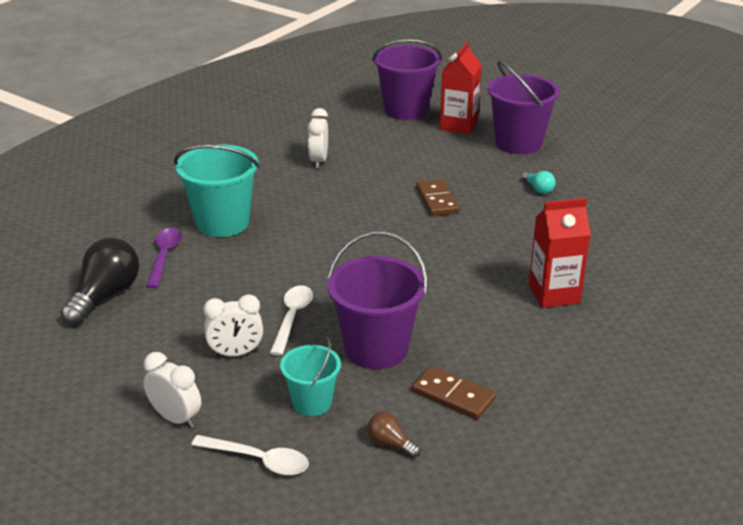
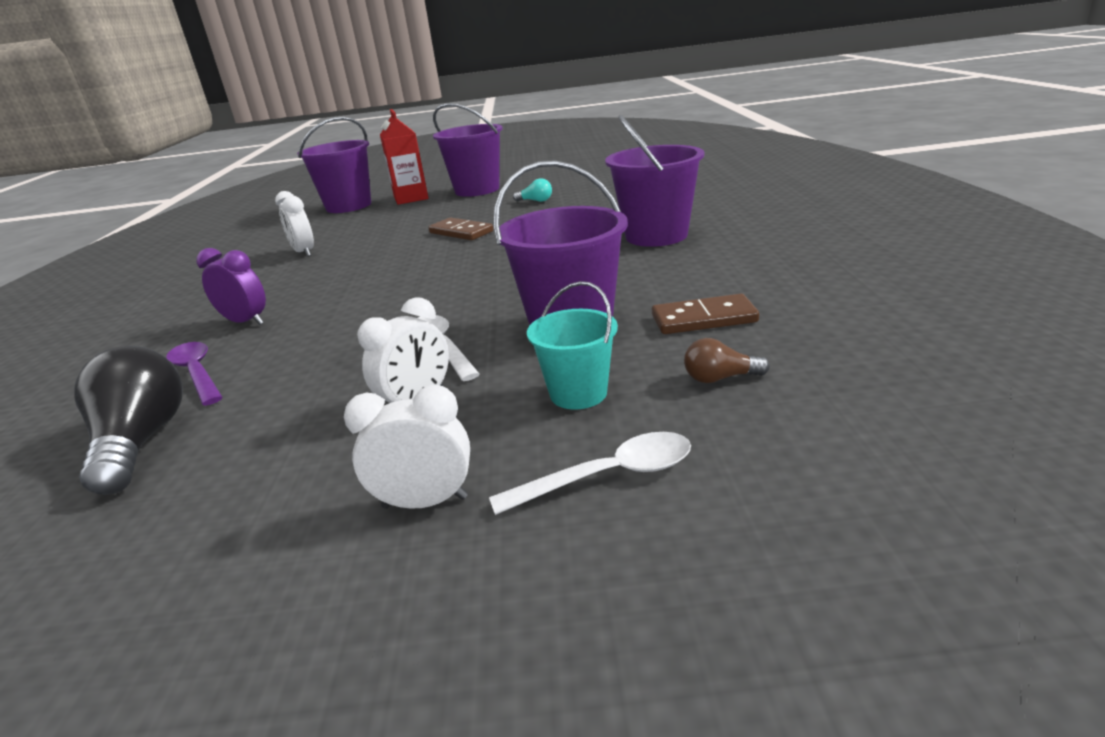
camera: 35 degrees left, 5 degrees down
(222, 223) = (246, 322): turquoise bucket -> purple clock
(554, 294) = (656, 236): red carton -> purple bucket

